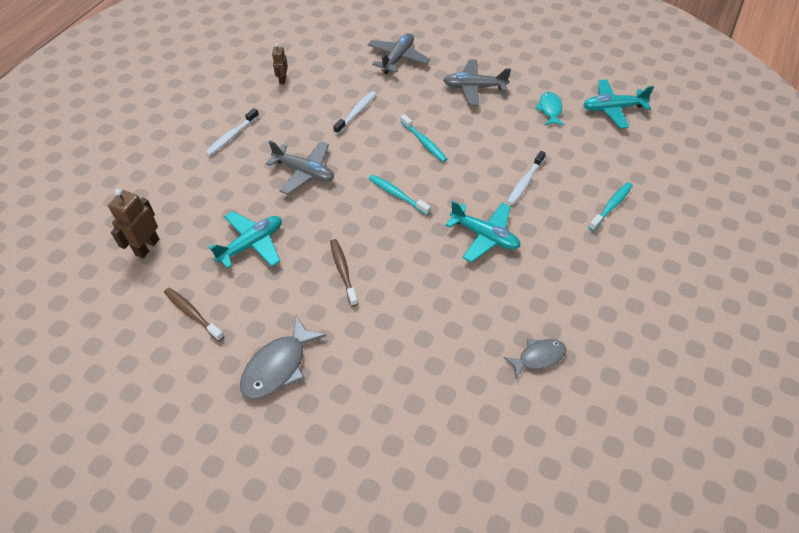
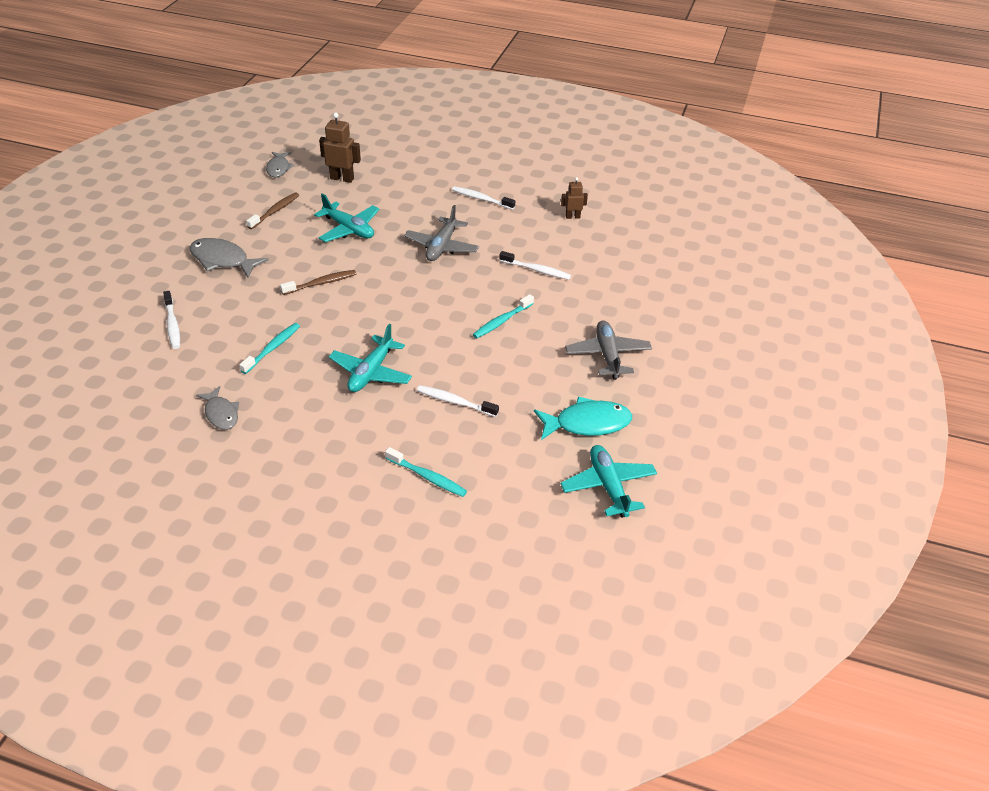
camera: 80 degrees right, 10 degrees down
(96, 310) = (278, 168): none -> grey fish
(392, 413) = (172, 325): none -> white toothbrush
(397, 195) = (421, 308): turquoise toothbrush -> turquoise toothbrush (272, 348)
(398, 58) = (639, 291): grey plane -> none
(550, 110) = (587, 423): turquoise fish -> turquoise fish, size x1.55

